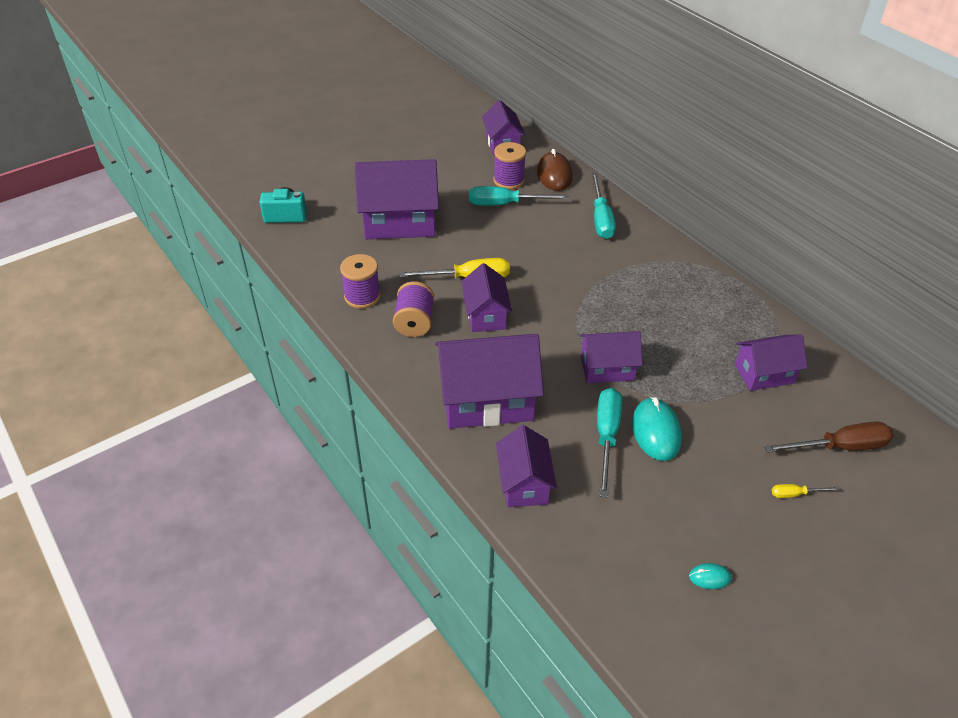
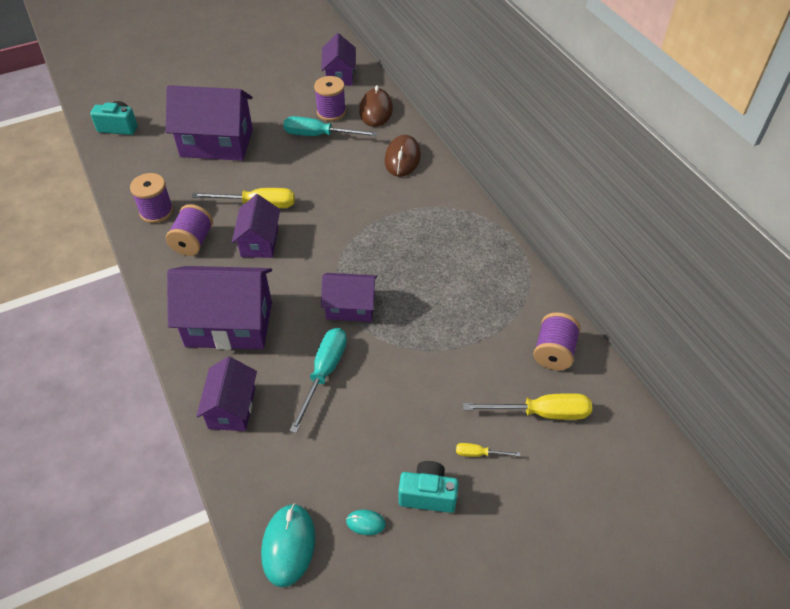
camera: 10 degrees right, 5 degrees up
(601, 219) = (402, 158): turquoise screwdriver -> brown mouse
(656, 431) = (371, 374): turquoise mouse -> turquoise mouse (288, 545)
(760, 540) = (428, 494): none -> turquoise camera
(764, 374) = (497, 330): purple house -> none
(828, 388) = (553, 352): none -> purple spool
(840, 447) = (541, 413): brown screwdriver -> yellow screwdriver

